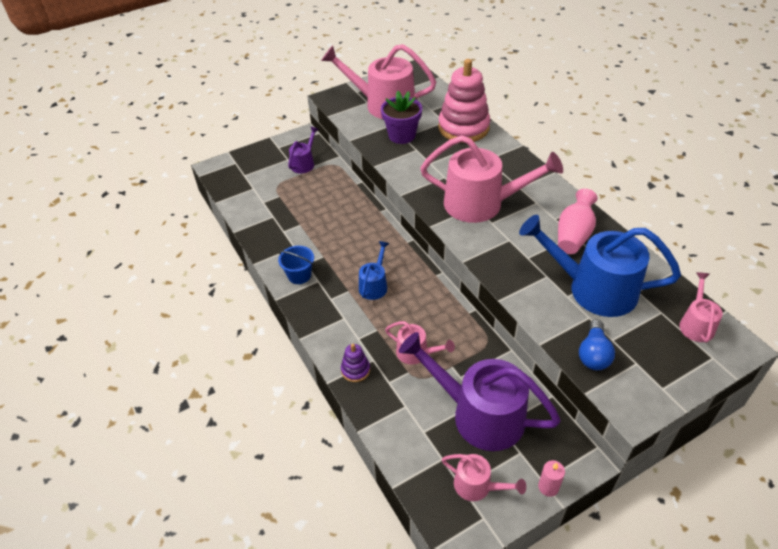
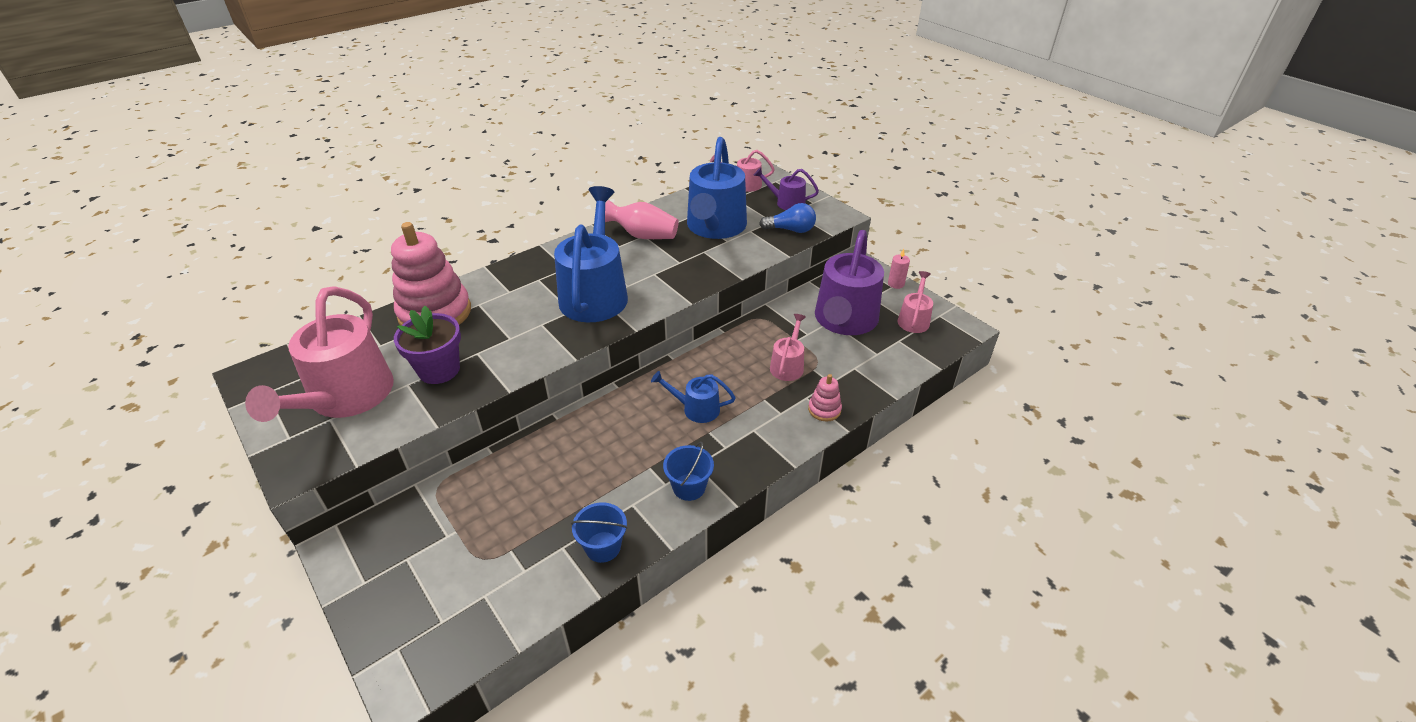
camera: 100 degrees left, 5 degrees down
(266, 233) = (603, 547): none -> blue bucket
(304, 163) = (425, 530): purple watering can -> purple watering can (786, 203)
(355, 370) = (824, 409): purple stacking toy -> pink stacking toy
(481, 204) = (595, 293): pink watering can -> blue watering can

